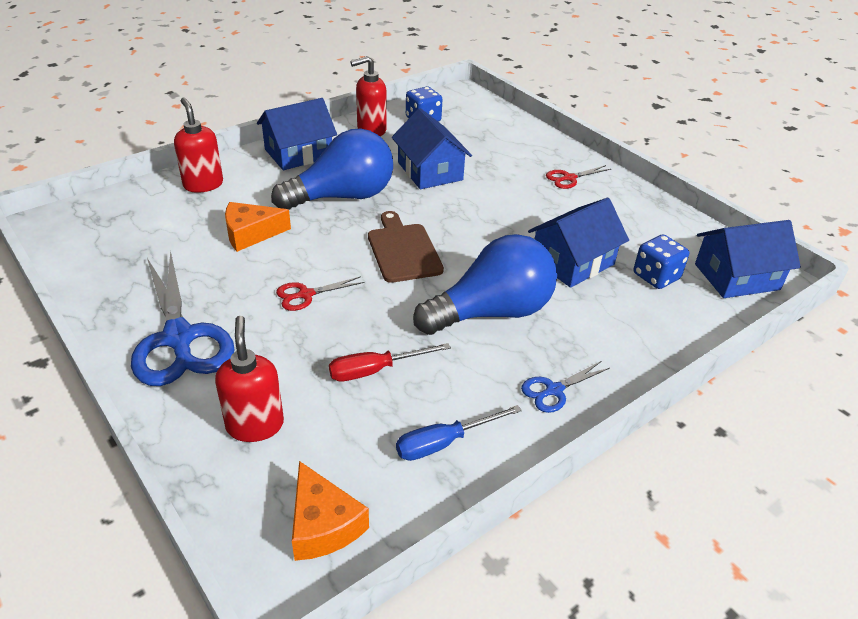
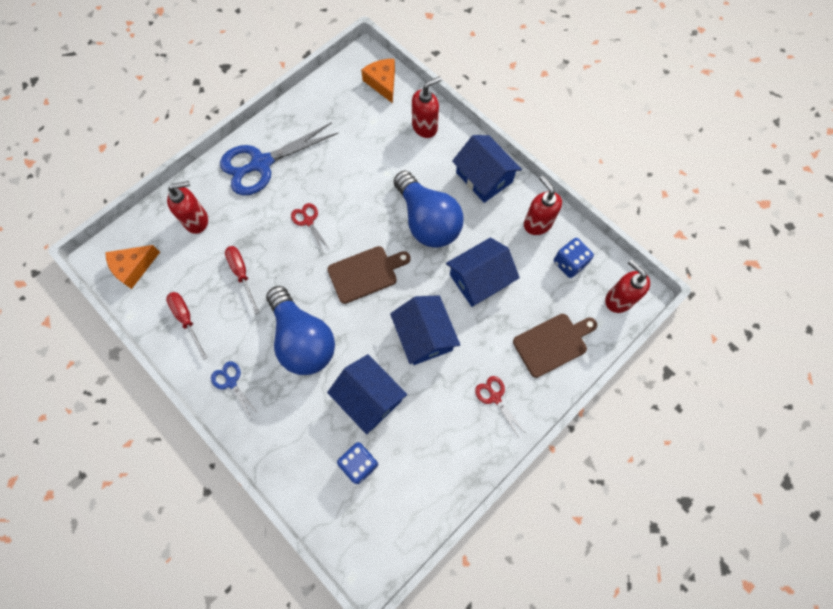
camera: 85 degrees right, 30 degrees up
(251, 234) = (369, 173): orange cheese -> orange cheese (382, 83)
(444, 443) = (187, 320): blue screwdriver -> red screwdriver
(468, 102) = (618, 299): none -> red soap dispenser
(510, 140) = (552, 343): none -> brown cutting board
(737, 277) = (368, 534): blue house -> blue house (424, 336)

